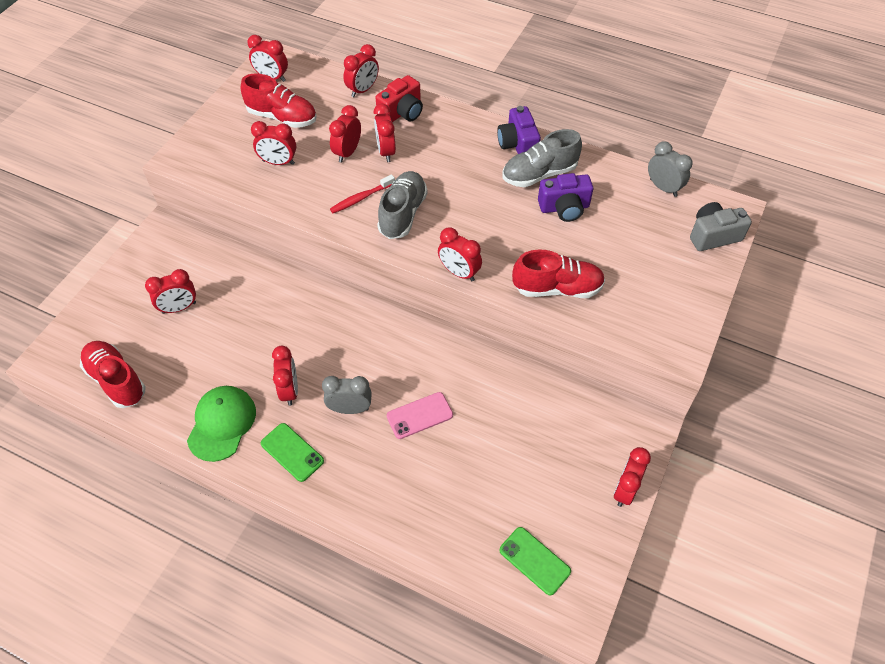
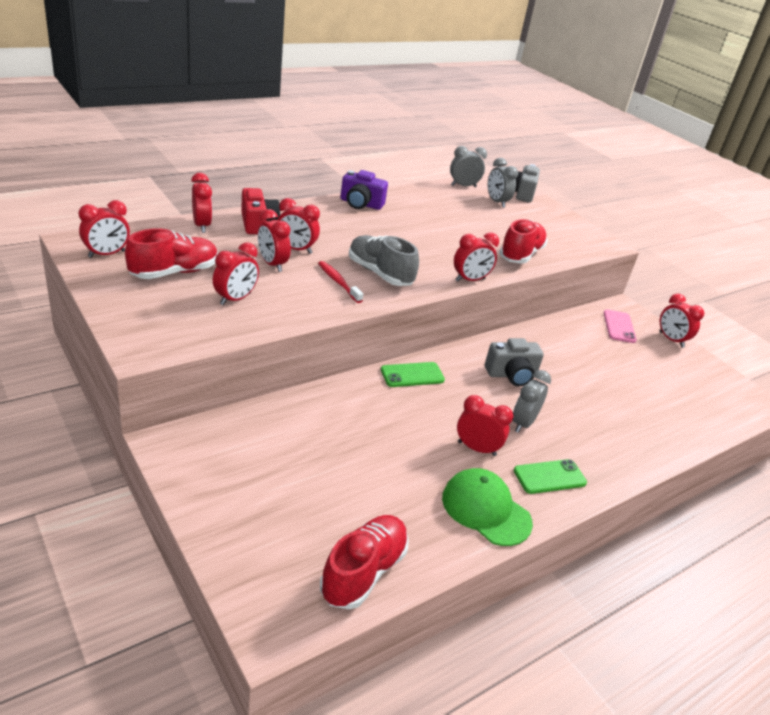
camera: 65 degrees left, 20 degrees down
(116, 380) = (363, 572): red shoe -> red shoe turned 135 degrees clockwise
(179, 308) = (302, 479): red clock -> none
(361, 198) = (338, 282): red toothbrush -> red toothbrush turned 150 degrees clockwise
(415, 374) = (511, 375): none -> grey camera
(419, 415) = (555, 391): pink phone -> pink phone (619, 326)
(534, 561) = (714, 401): green phone -> green phone (412, 375)
(539, 174) = (402, 211): grey shoe -> none
(564, 208) = (446, 219): purple camera -> none
(660, 226) = (496, 202): none -> grey clock

